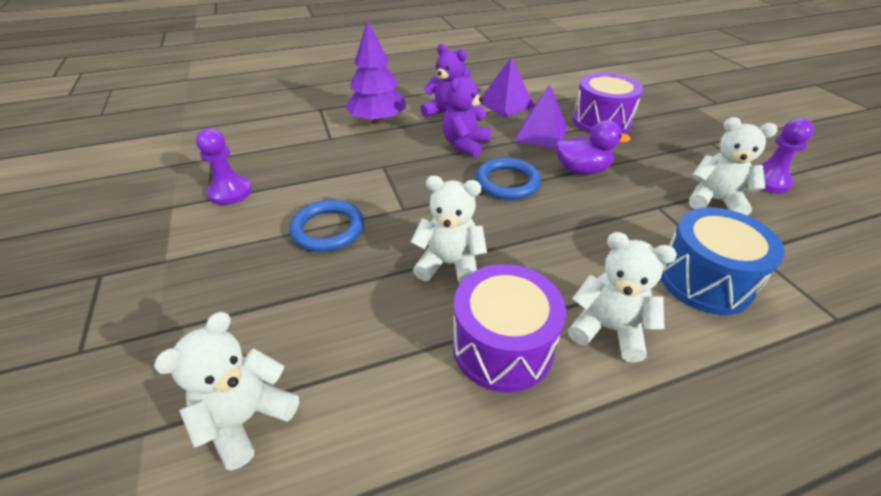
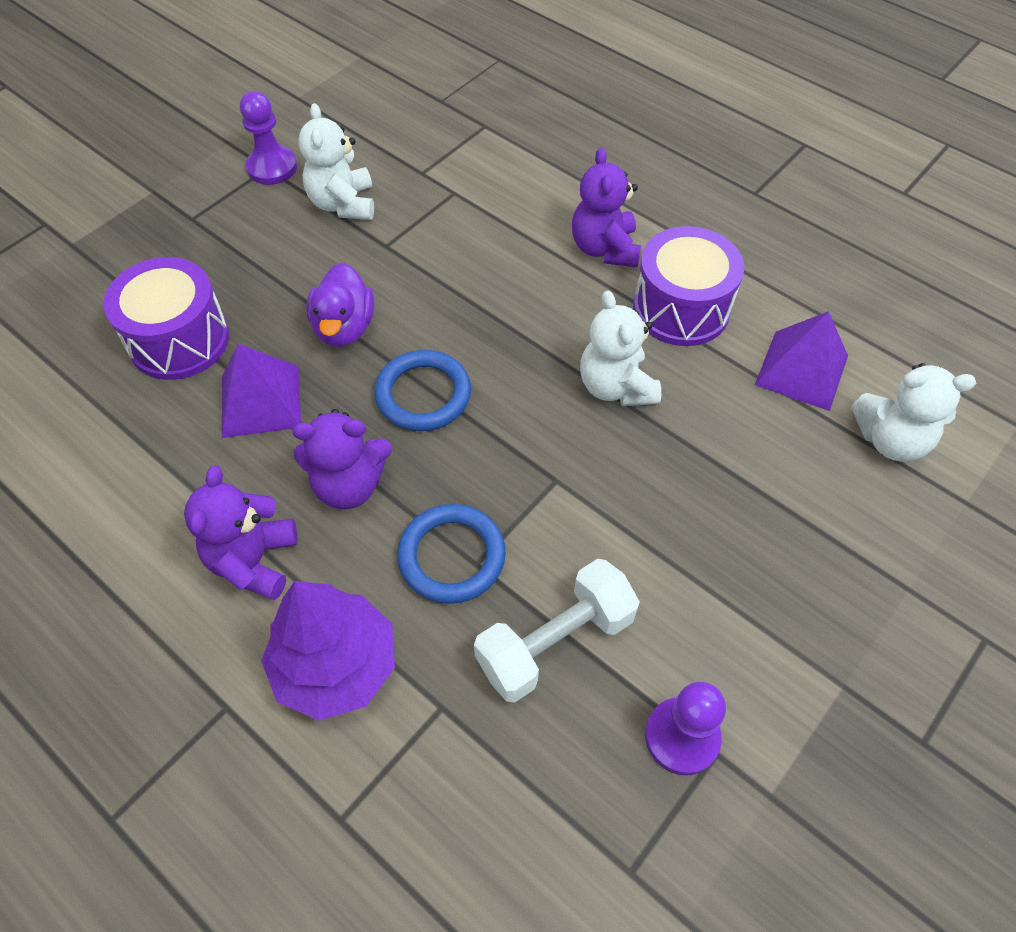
camera: 120 degrees left, 15 degrees up
(318, 174) = (555, 642): none -> white dumbbell
(328, 229) = (654, 539): blue ring -> blue ring (451, 556)
(506, 104) = (165, 487): purple pyramid -> purple pyramid (802, 370)
(581, 170) = (344, 328): purple duck -> purple duck turned 150 degrees counterclockwise
(608, 329) = (604, 249): white teddy bear -> purple teddy bear
(704, 280) = (492, 199): blue drum -> none

